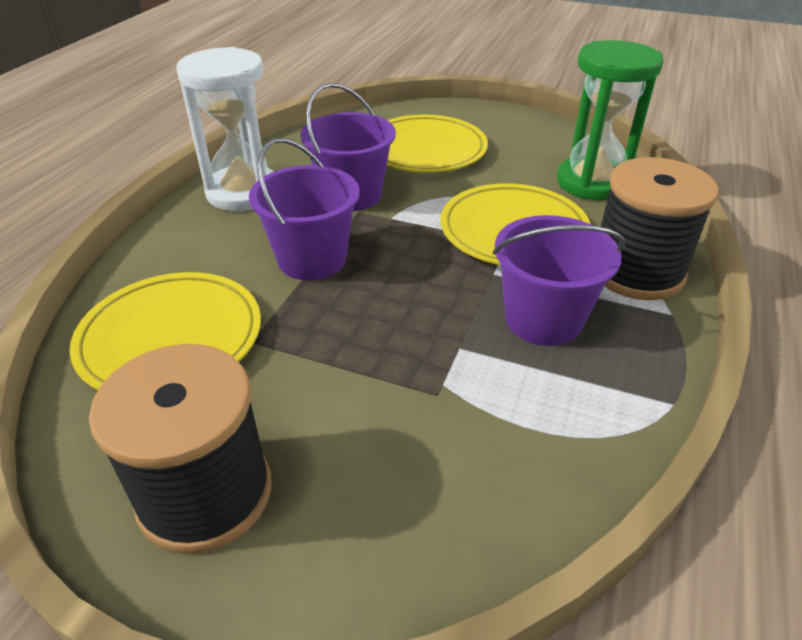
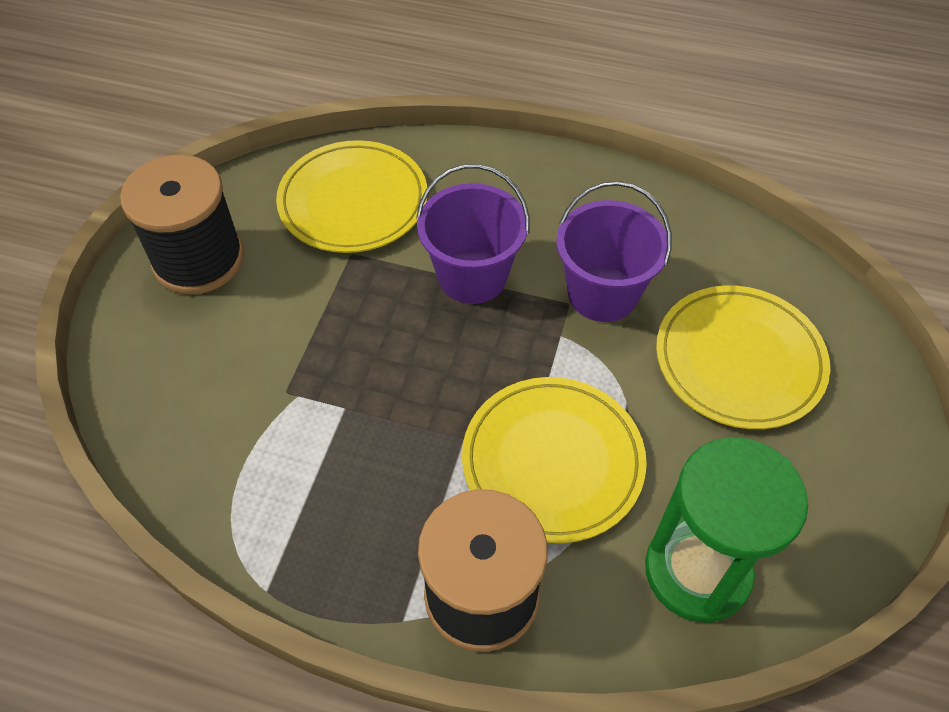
camera: 85 degrees right, 15 degrees up
(243, 192) = (588, 199): white hourglass -> none
(543, 319) = (387, 483): purple bucket -> none

